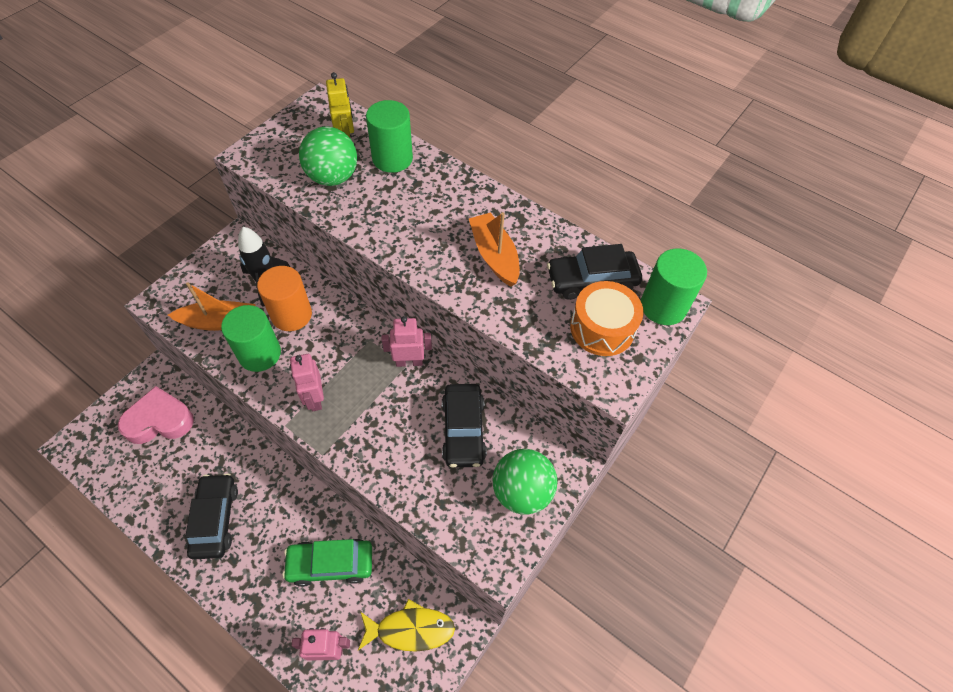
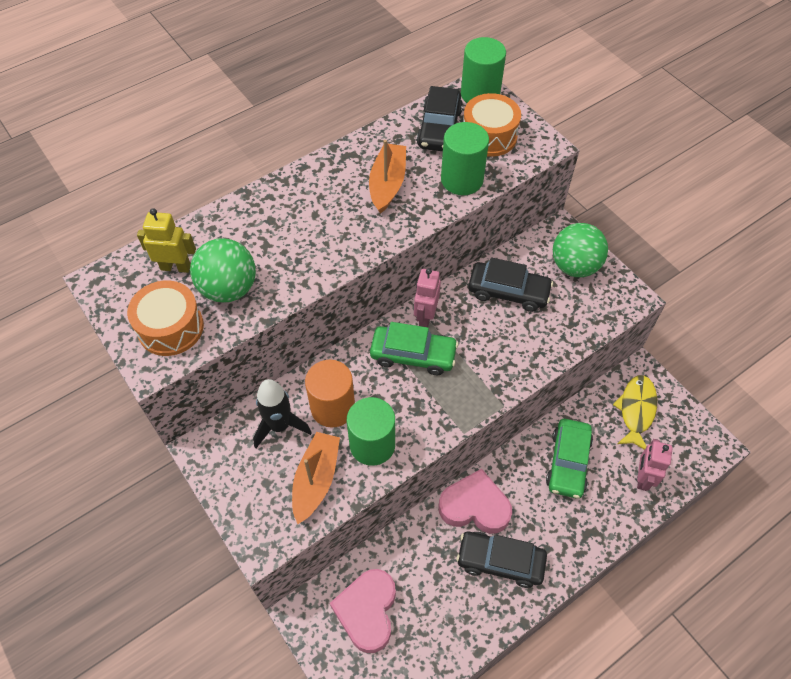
camera: 70 degrees left, 0 degrees up
(267, 484) = (475, 506): none -> pink heart
(284, 154) = (170, 327): none -> orange drum
(314, 398) = (442, 402): pink robot -> none
(362, 362) = (413, 355): none -> green car
(392, 158) = (226, 233): green cylinder -> green cylinder (462, 179)
(494, 255) = (387, 184): orange boat -> orange boat turned 105 degrees clockwise

